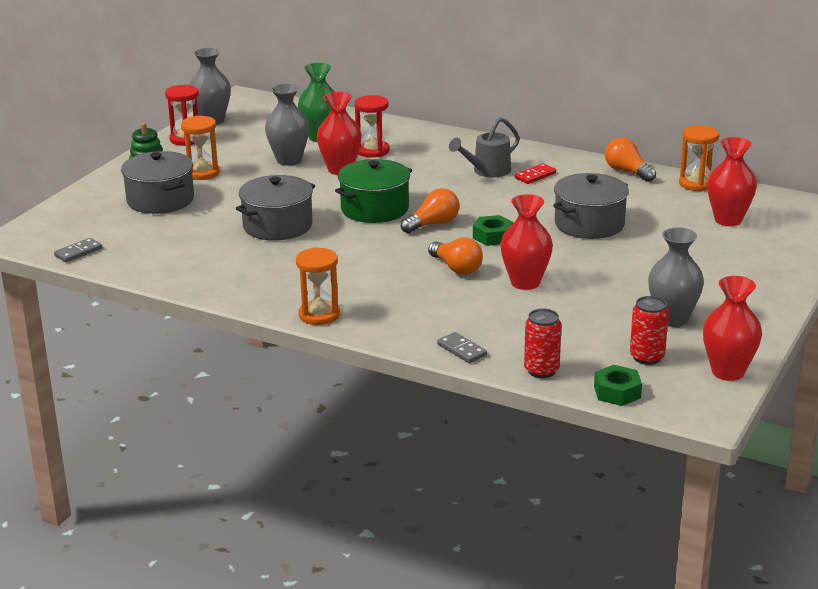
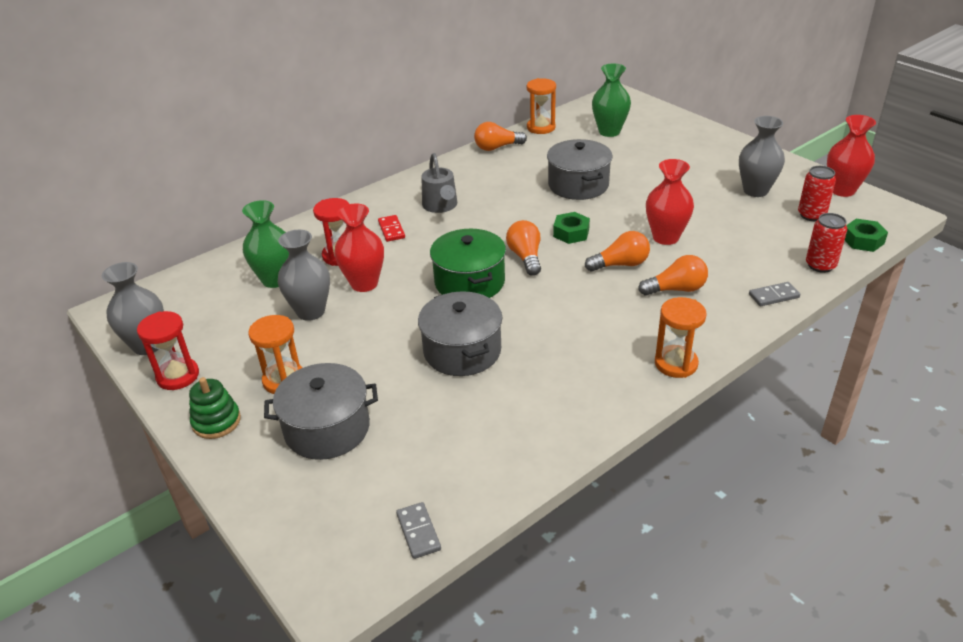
camera: 65 degrees left, 10 degrees up
(435, 300) = (676, 289): none -> orange light bulb
(535, 176) = (470, 186): red domino -> red domino (391, 230)
(728, 220) = (609, 132): red vase -> green vase

